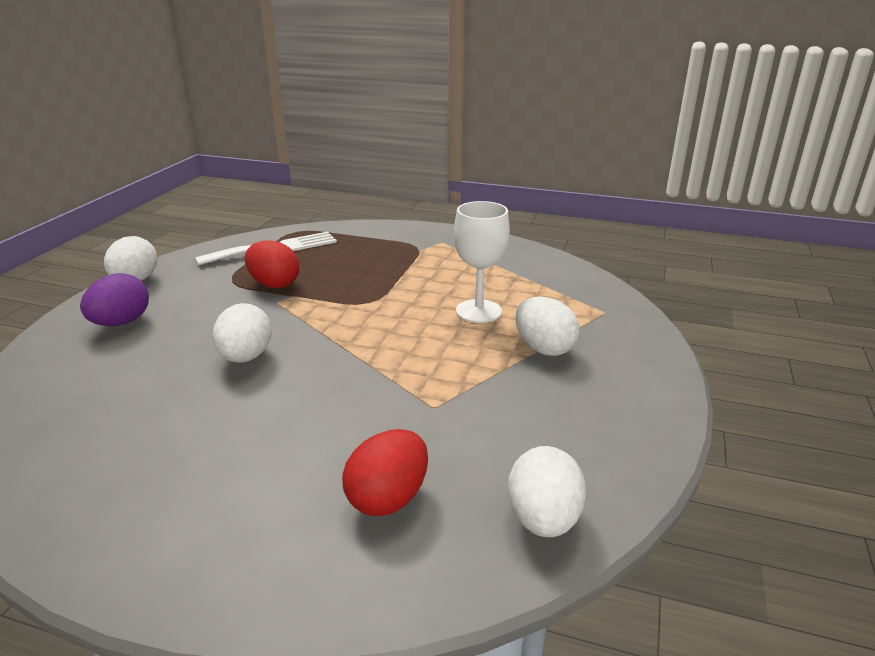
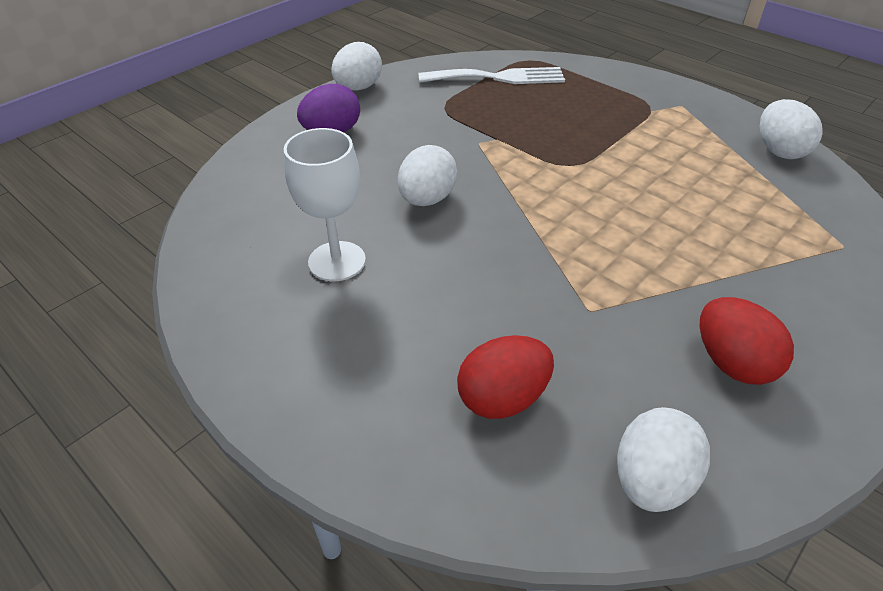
camera: 25 degrees right, 15 degrees up
(274, 284) = (483, 121): red egg -> red egg (732, 363)
(478, 311) = (687, 206): white goblet -> white goblet (337, 261)
(544, 348) = (744, 274): white egg -> white egg (779, 151)

